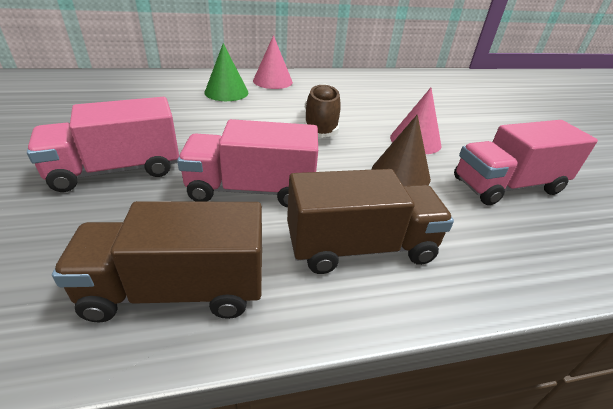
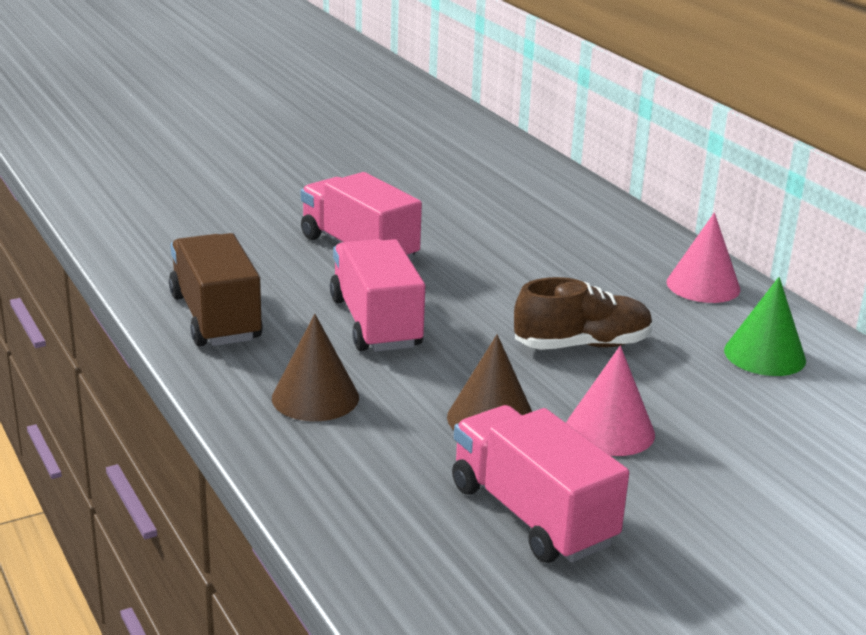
camera: 75 degrees right, 10 degrees down
(226, 92) = (612, 260): green cone -> green cone (764, 355)
(360, 247) = (315, 397): brown truck -> brown cone

